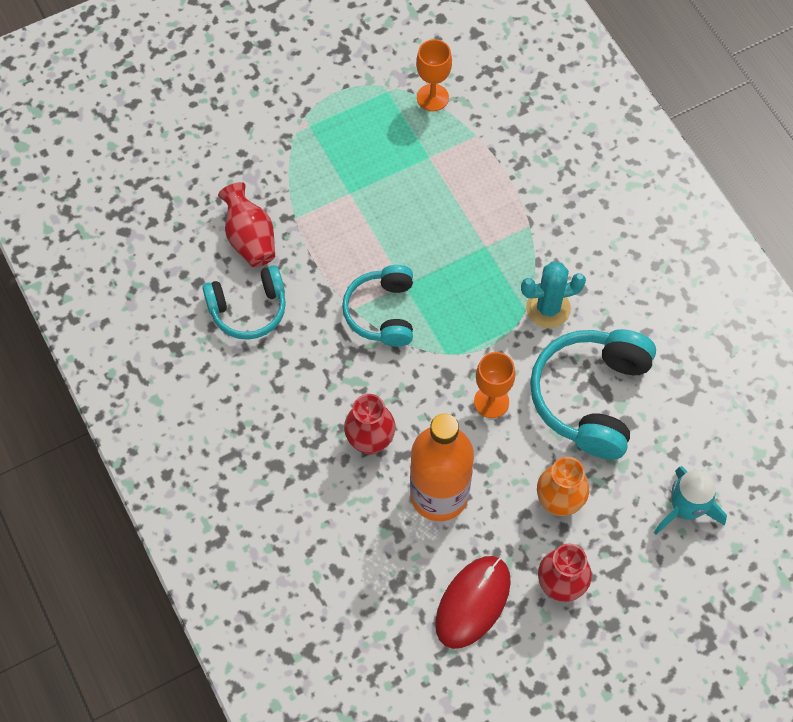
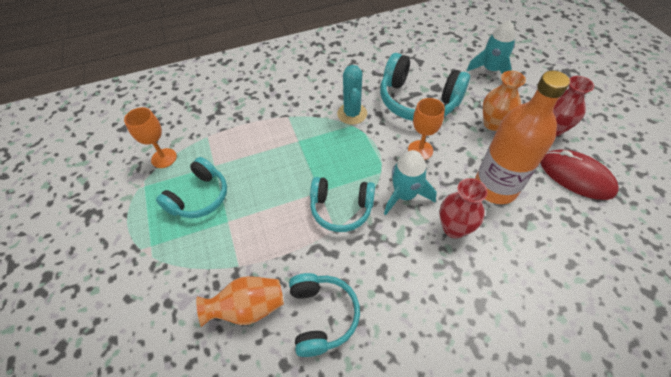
camera: 80 degrees left, 10 degrees down
(250, 238) = (248, 307): red vase -> orange vase
(379, 154) = (199, 197): none -> turquoise headphones
(412, 384) = (405, 195): none -> turquoise rocket

